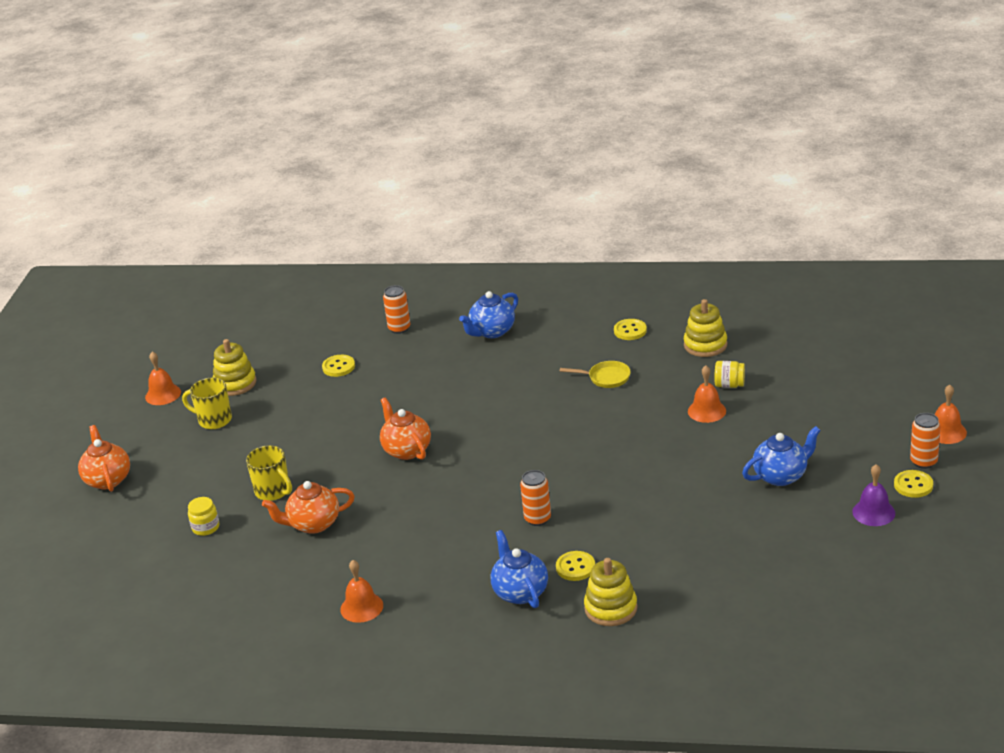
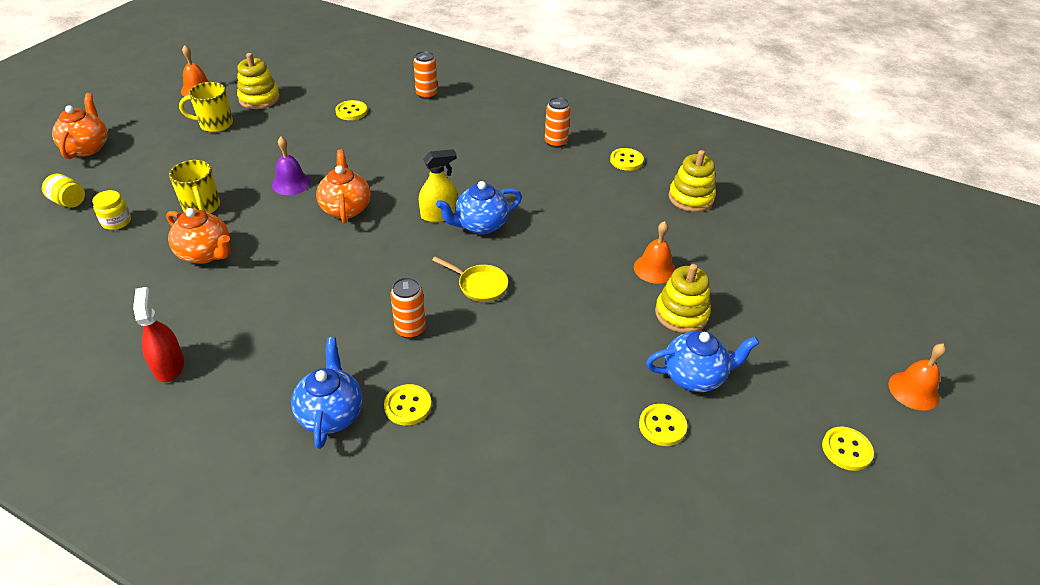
camera: 15 degrees right, 10 degrees up
(214, 420) = (215, 124): yellow mug -> yellow mug turned 45 degrees counterclockwise
(313, 524) = (205, 254): orange teapot -> orange teapot turned 150 degrees counterclockwise
(361, 607) = (169, 366): orange bell -> red spray bottle
(492, 331) = (502, 122): blue teapot -> blue teapot (480, 225)
(494, 428) = (439, 214): none -> yellow spray bottle
(606, 378) = (575, 199): yellow pan -> yellow pan (480, 285)
(610, 608) = (409, 479): yellow stacking toy -> yellow stacking toy (681, 314)
(729, 385) = (693, 248): yellow jar -> yellow jar (69, 202)
(774, 515) = (662, 426): none -> yellow button
(873, 512) = (782, 469): purple bell -> purple bell (291, 183)
(923, 462) = (871, 421): orange can -> orange can (555, 142)

